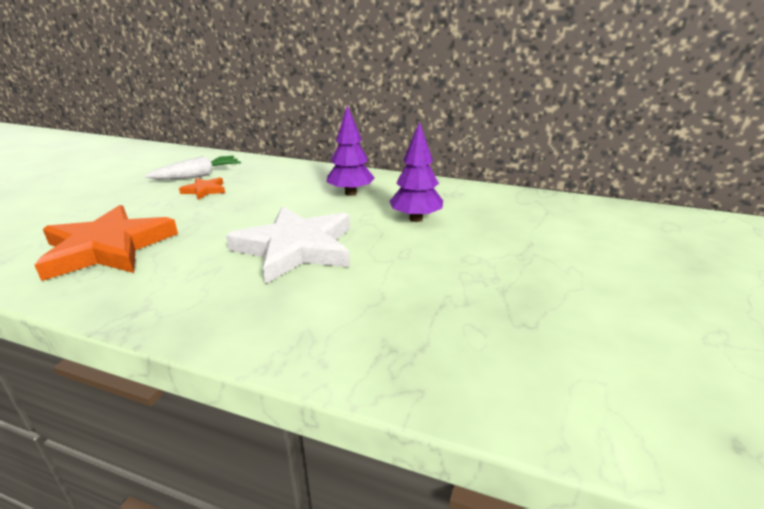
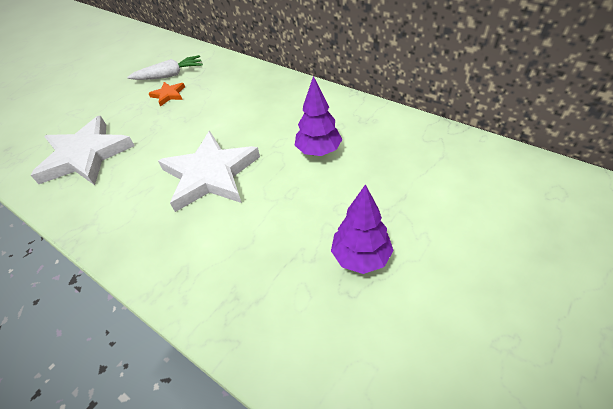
camera: 20 degrees right, 20 degrees up
(108, 248) = (85, 155): orange star -> white star
(350, 193) = (279, 110): purple tree -> purple tree (360, 257)

